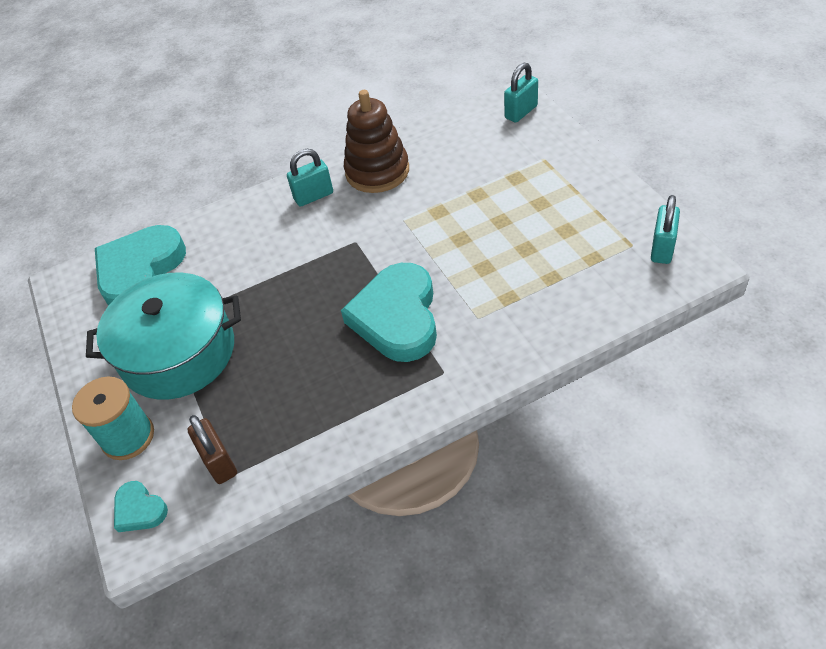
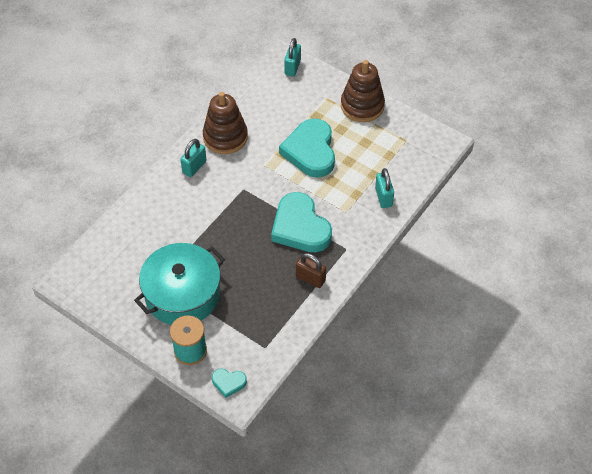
camera: 35 degrees left, 5 degrees up
(140, 271) = (113, 254): turquoise heart -> turquoise heart (310, 151)
(219, 462) = (255, 342): brown padlock -> brown padlock (310, 279)
(590, 181) = (362, 106): none -> brown stacking toy
(662, 248) = (423, 137): turquoise padlock -> turquoise padlock (383, 197)

